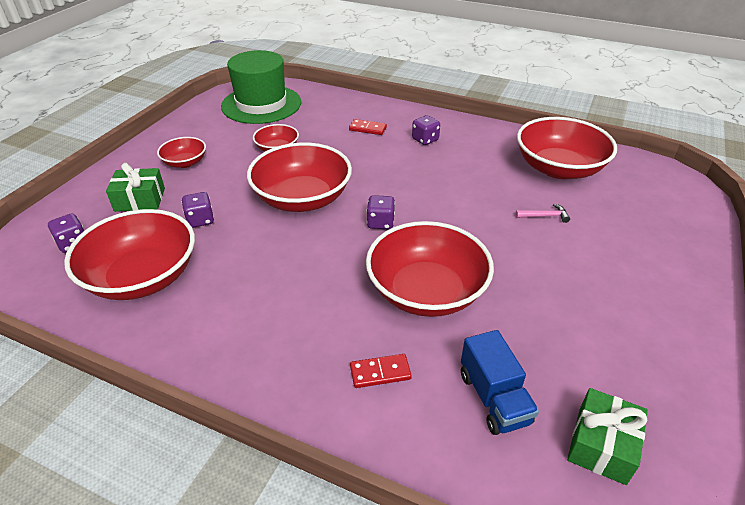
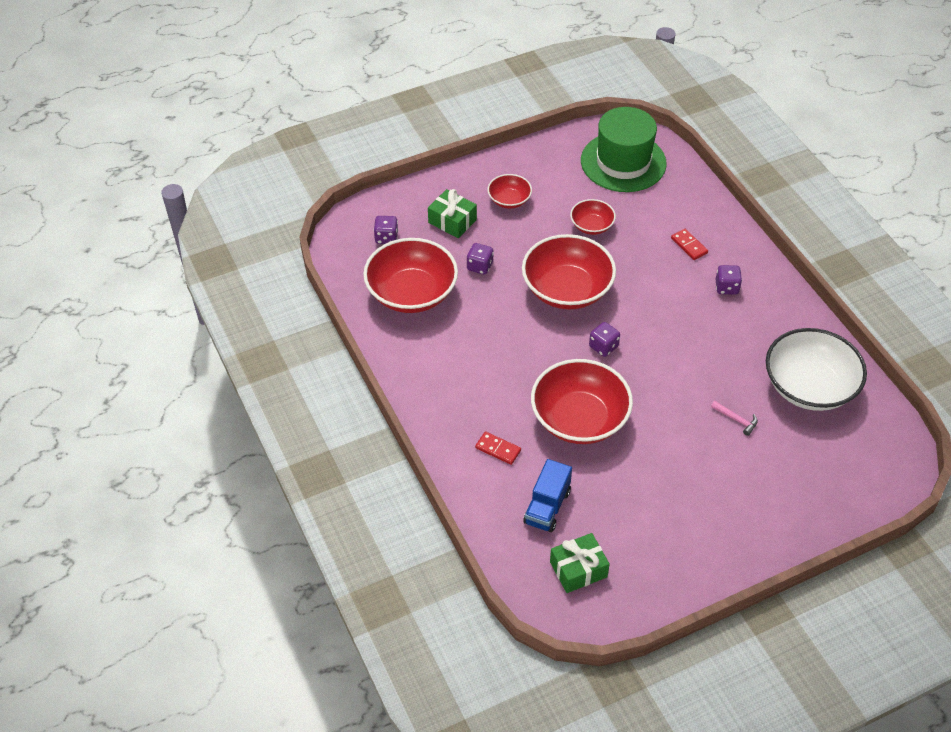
camera: 40 degrees right, 10 degrees up
(559, 168) = (809, 387): red bowl -> white bowl

